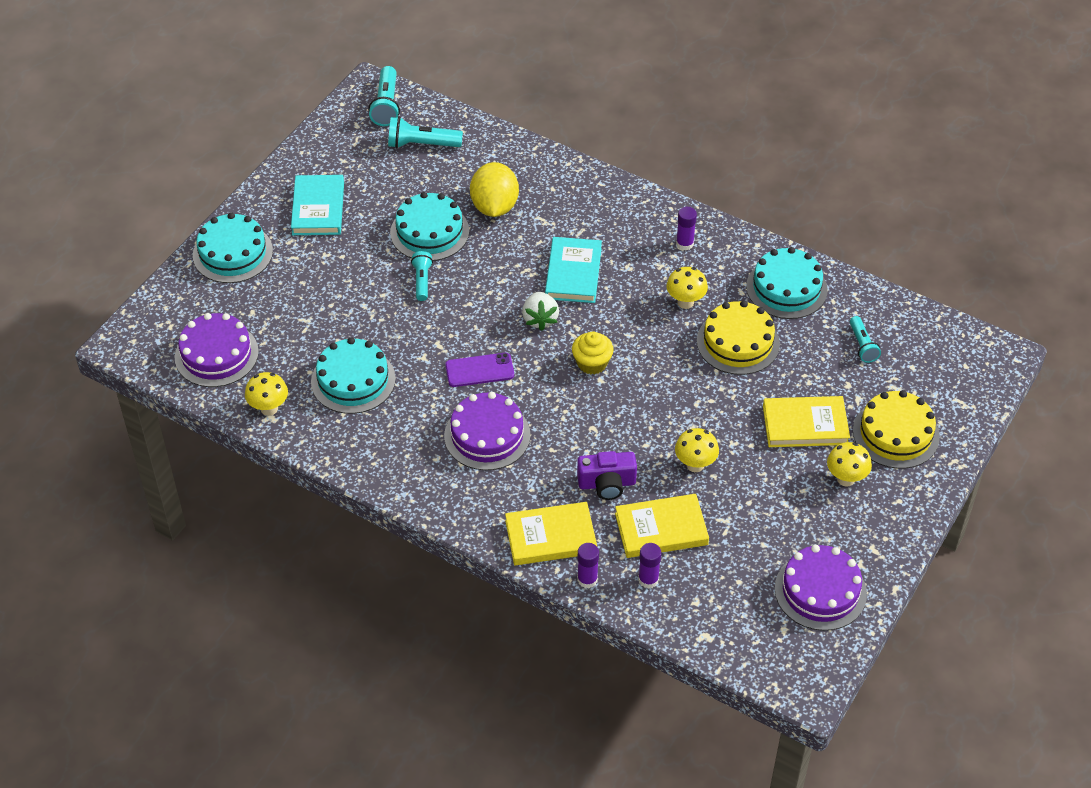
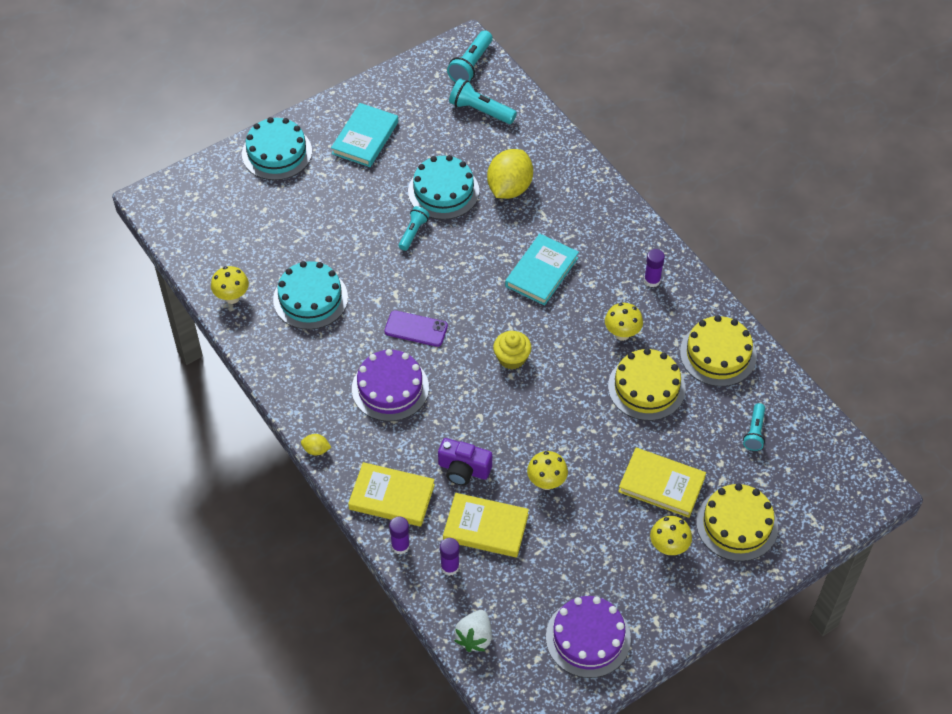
camera: 25 degrees right, 5 degrees up
(216, 354) = (217, 235): purple cake -> none
(446, 522) = (316, 450): none -> yellow lemon
(540, 319) = (490, 303): white strawberry -> white strawberry (474, 637)
(786, 288) = (718, 354): turquoise cake -> yellow cake

